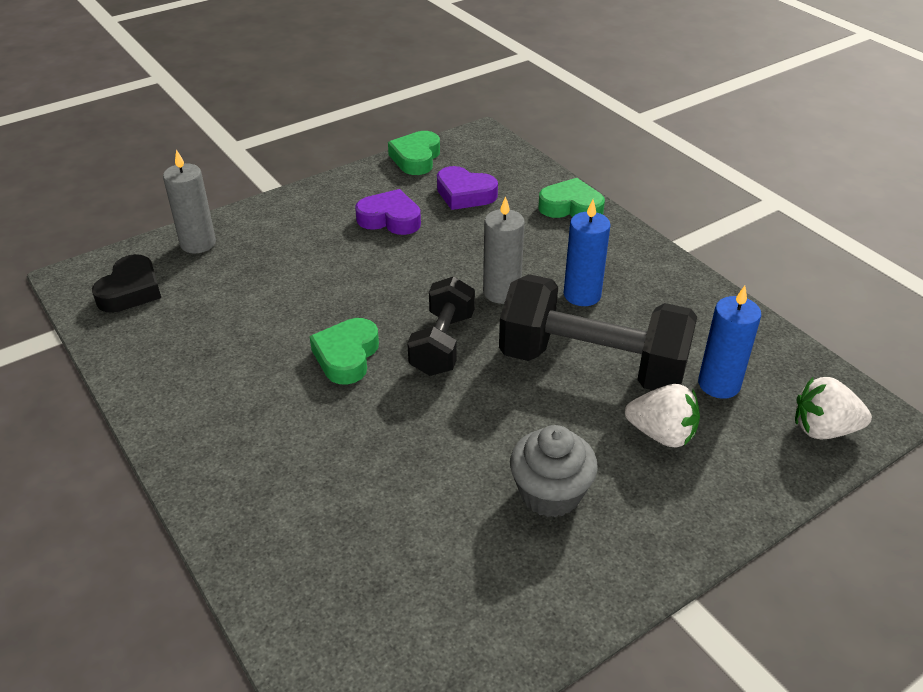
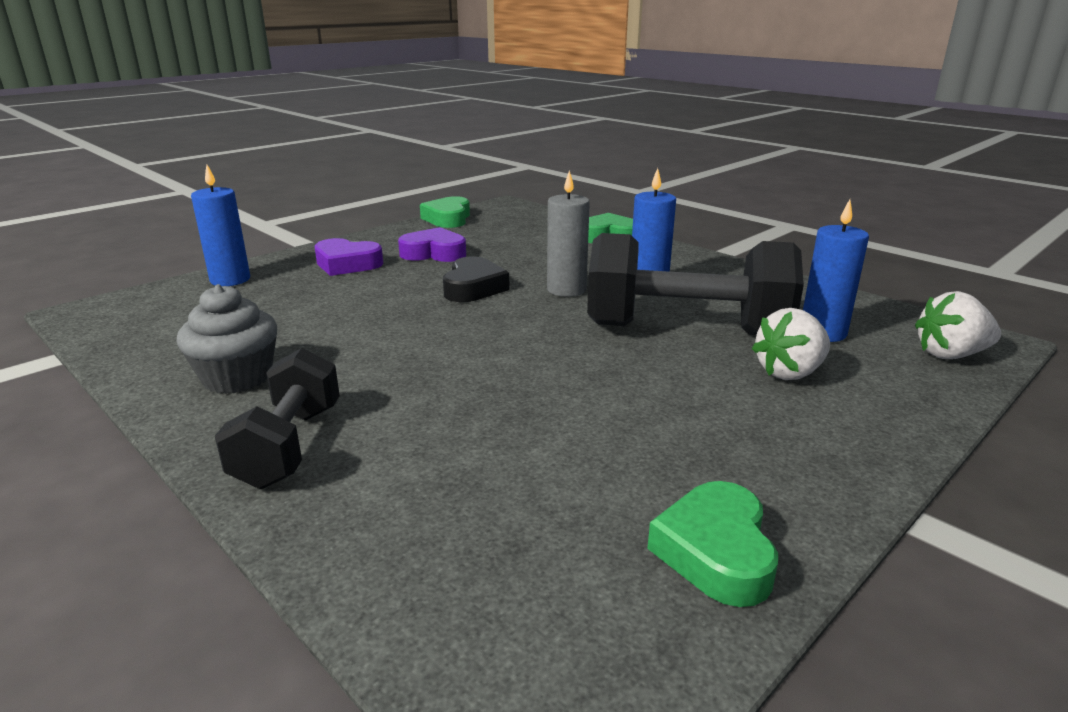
camera: 10 degrees left, 15 degrees down
(131, 291) = (152, 316): black heart -> black heart (473, 288)
(198, 243) = (230, 280): grey candle -> blue candle
(346, 356) = (414, 344): green heart -> green heart (715, 552)
(442, 344) = (519, 328): black dumbbell -> black dumbbell (289, 446)
(465, 194) = (503, 235): purple heart -> purple heart (347, 264)
(550, 493) = (696, 431): grey cupcake -> grey cupcake (237, 377)
(661, 434) = (790, 373): white strawberry -> white strawberry turned 135 degrees clockwise

